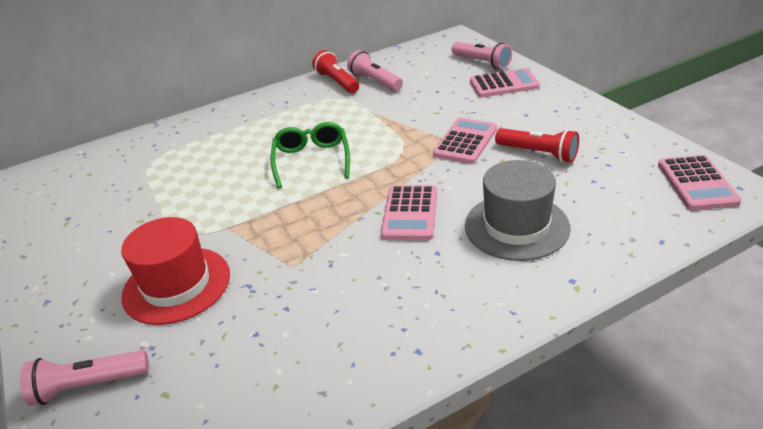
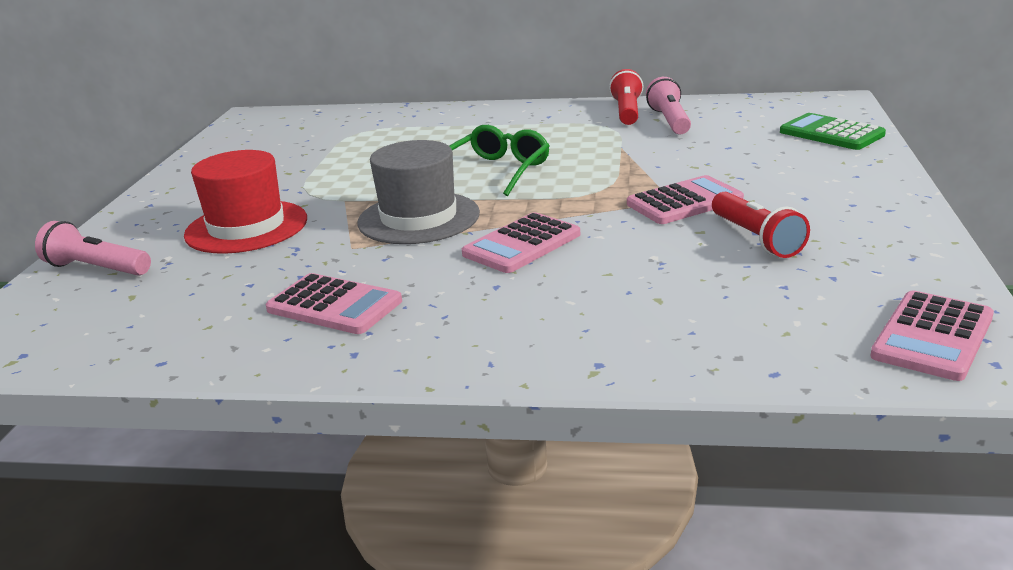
camera: 35 degrees right, 10 degrees down
(482, 63) = (831, 133): pink flashlight -> green calculator
(504, 84) = (825, 161): pink calculator -> pink calculator (334, 306)
(516, 226) = (616, 294): grey hat -> grey hat (418, 218)

